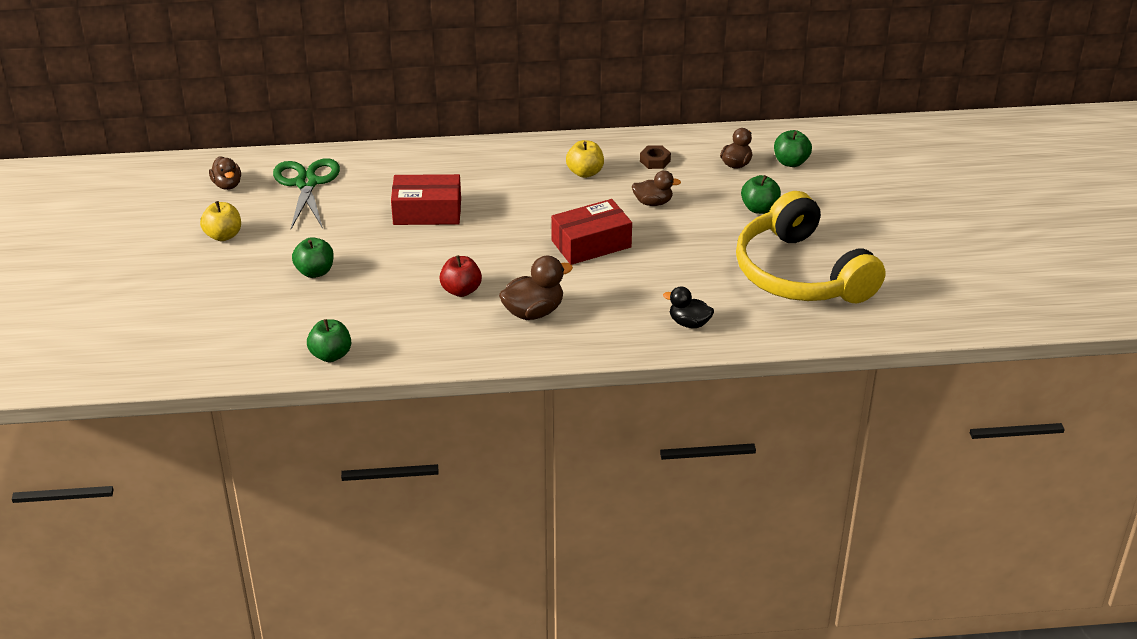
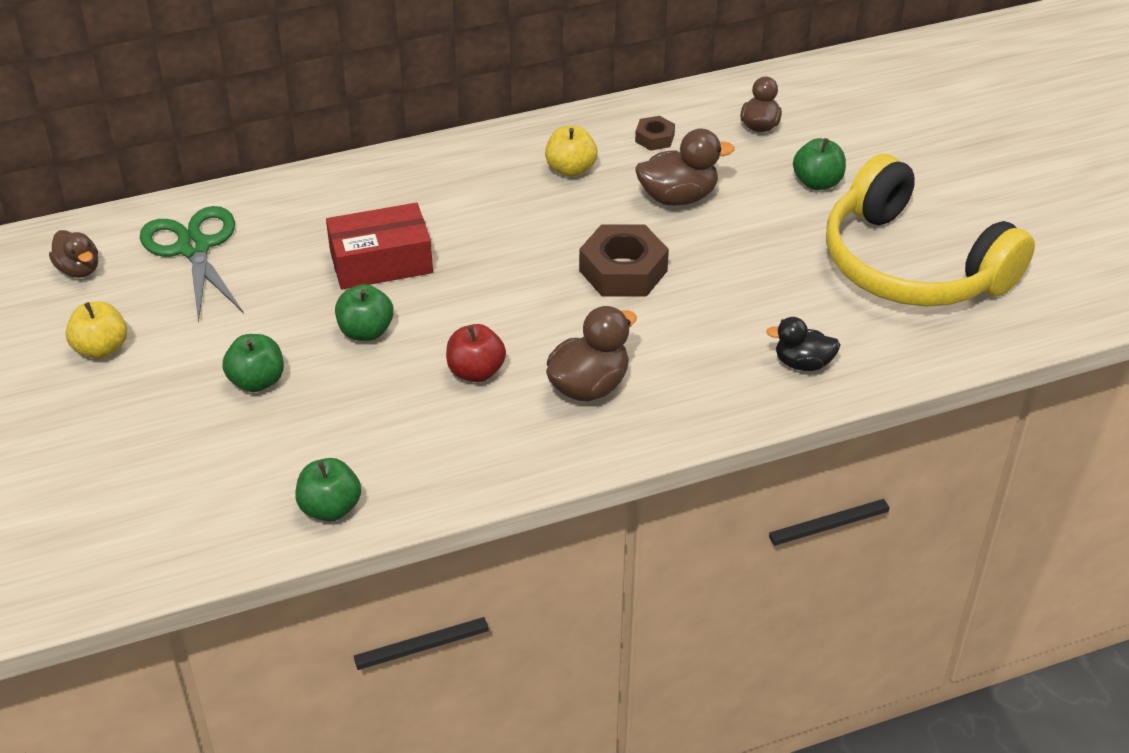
camera: 15 degrees left, 5 degrees up
(591, 244) = (623, 270): red box -> brown nut
(653, 202) = (678, 197): brown duck -> brown duck, size x1.51
(791, 162) = (826, 112): green apple -> green apple (366, 331)

